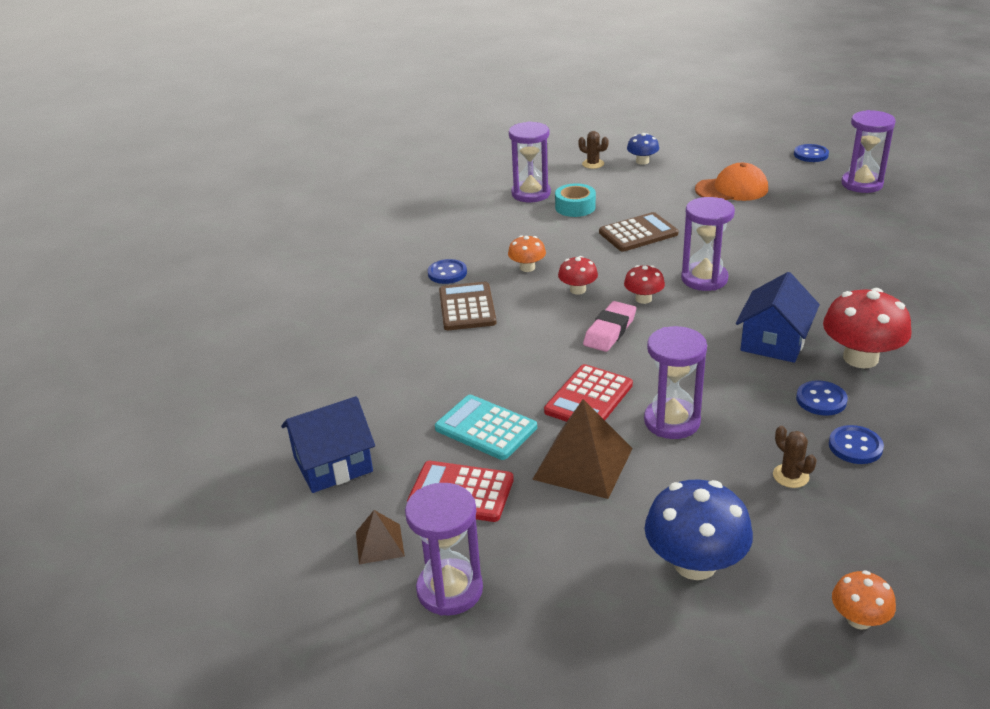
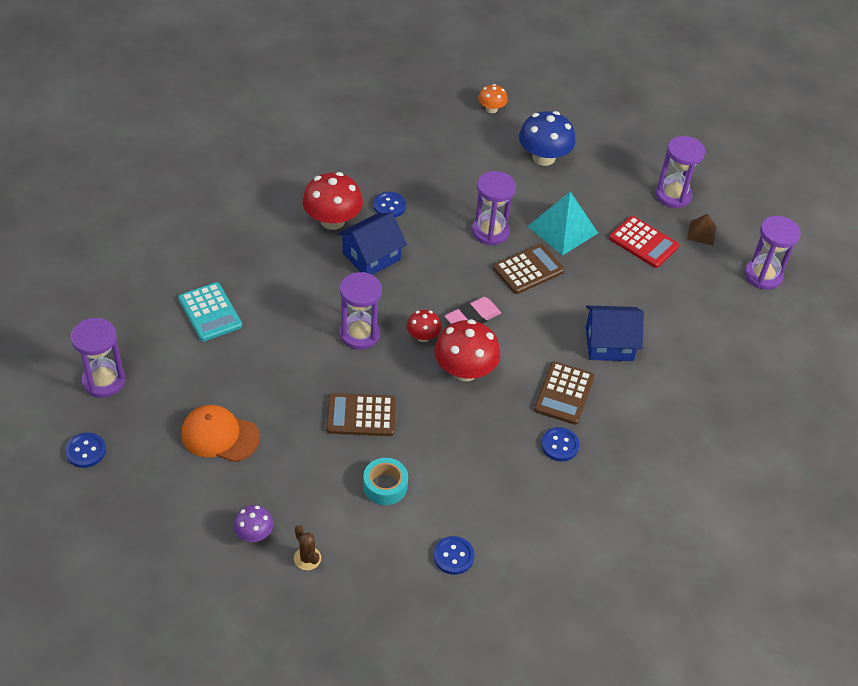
camera: 160 degrees left, 15 degrees up
(333, 464) = (715, 294): blue house -> blue house (609, 344)
(486, 428) = (607, 277): turquoise calculator -> turquoise calculator (210, 312)
(527, 267) = (487, 418): orange mushroom -> none
(531, 194) = (411, 534): purple hourglass -> purple hourglass (763, 276)
(578, 290) = (465, 370): red mushroom -> red mushroom, size x1.85
(583, 463) = (562, 229): brown pyramid -> turquoise pyramid
(588, 398) = (528, 269): red calculator -> brown calculator
(642, 161) = (254, 534): blue mushroom -> purple mushroom
(790, 476) = (455, 174): brown cactus -> none
(855, 446) = (403, 173): blue button -> blue button (453, 556)

